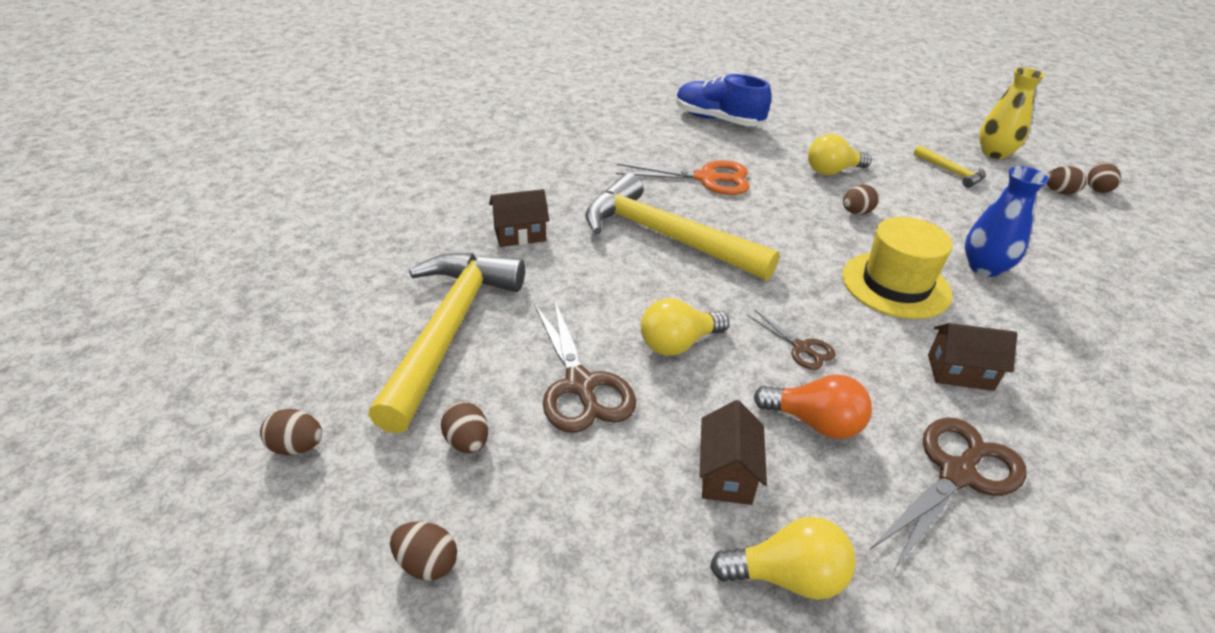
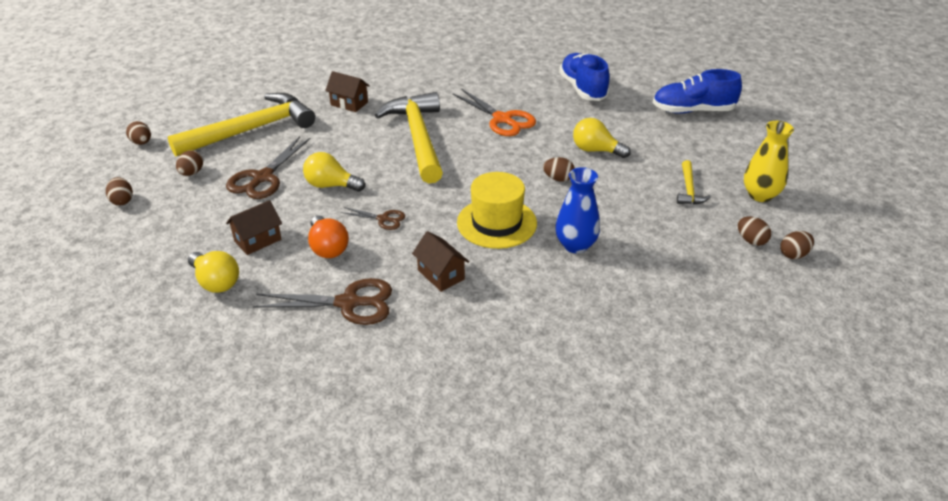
camera: 45 degrees right, 0 degrees up
(801, 348) = (383, 219): brown scissors -> brown scissors turned 75 degrees counterclockwise
(829, 105) = (692, 111): none -> blue shoe

